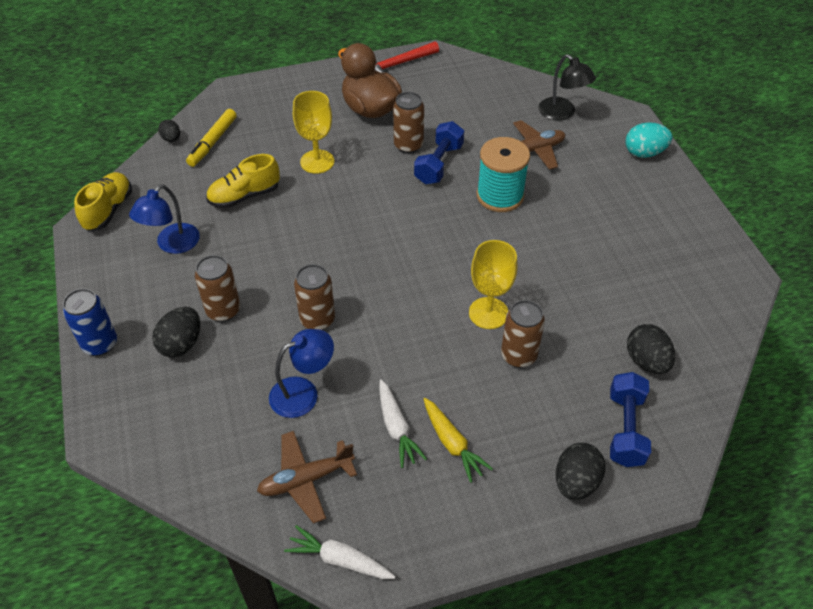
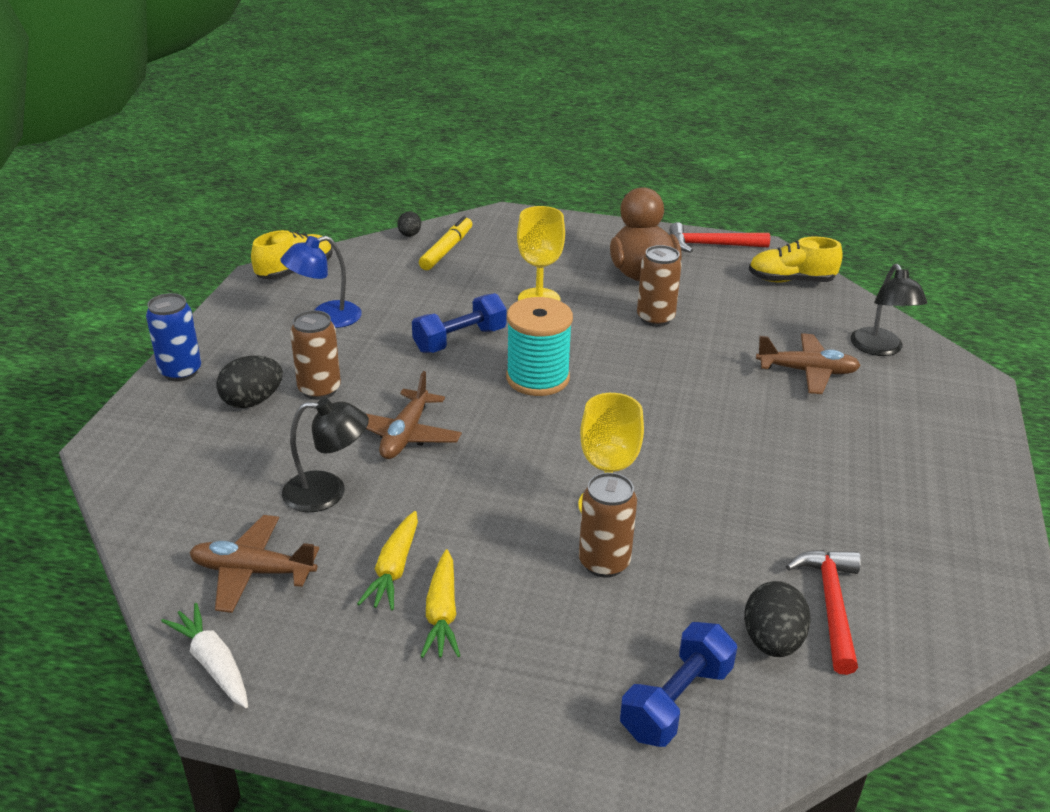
camera: 30 degrees right, 15 degrees down
(212, 142) = (447, 250): yellow marker -> yellow marker turned 150 degrees clockwise
(244, 196) = (435, 303): yellow shoe -> yellow shoe (790, 280)
(303, 392) = (328, 492): blue lamp -> black lamp
(317, 320) = (405, 435): brown can -> brown plane
(396, 428) = (394, 569): white carrot -> yellow carrot
(439, 164) = (676, 346): blue dumbbell -> blue dumbbell (460, 340)
(500, 196) = (725, 400): turquoise spool -> turquoise spool (537, 378)
(576, 482) = (556, 727): black egg -> none
(644, 153) = (963, 423): turquoise egg -> none
(659, 320) = (831, 606): none -> red hammer

